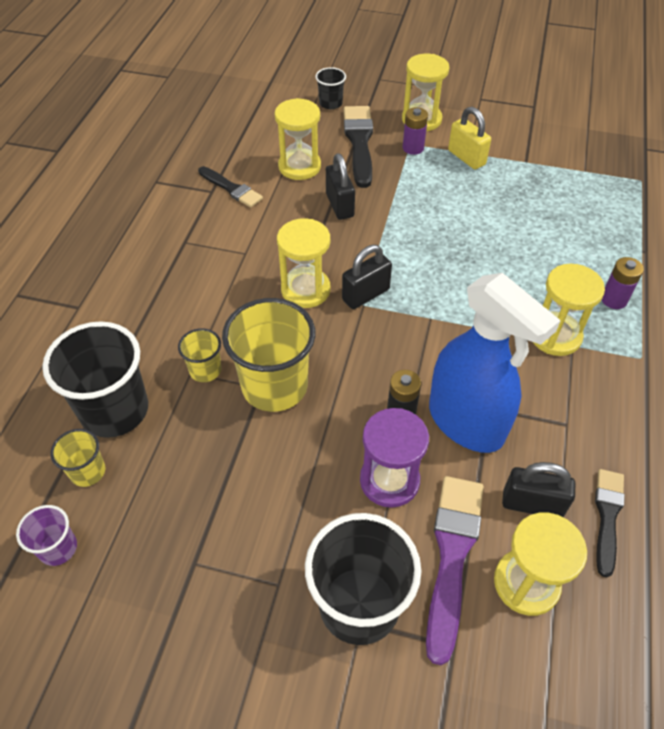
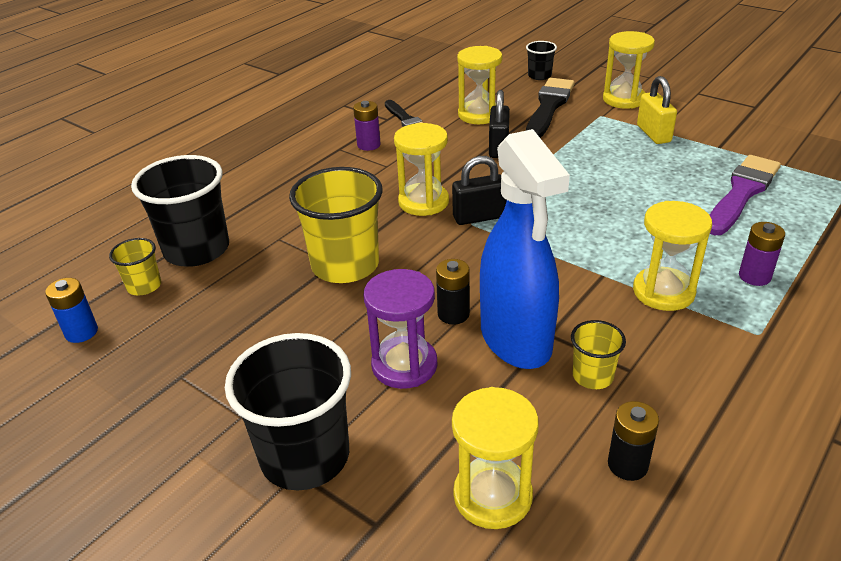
camera: 25 degrees right, 15 degrees down
(58, 548) = (81, 332): purple cup -> blue battery
(205, 370) = (292, 240): yellow cup -> yellow cup (592, 376)
(413, 148) = (601, 118): purple battery -> purple battery (368, 145)
(452, 555) = (427, 445): purple brush -> purple brush (742, 193)
(532, 504) = (544, 428): black padlock -> none
(607, 516) = (627, 465): black brush -> black battery

